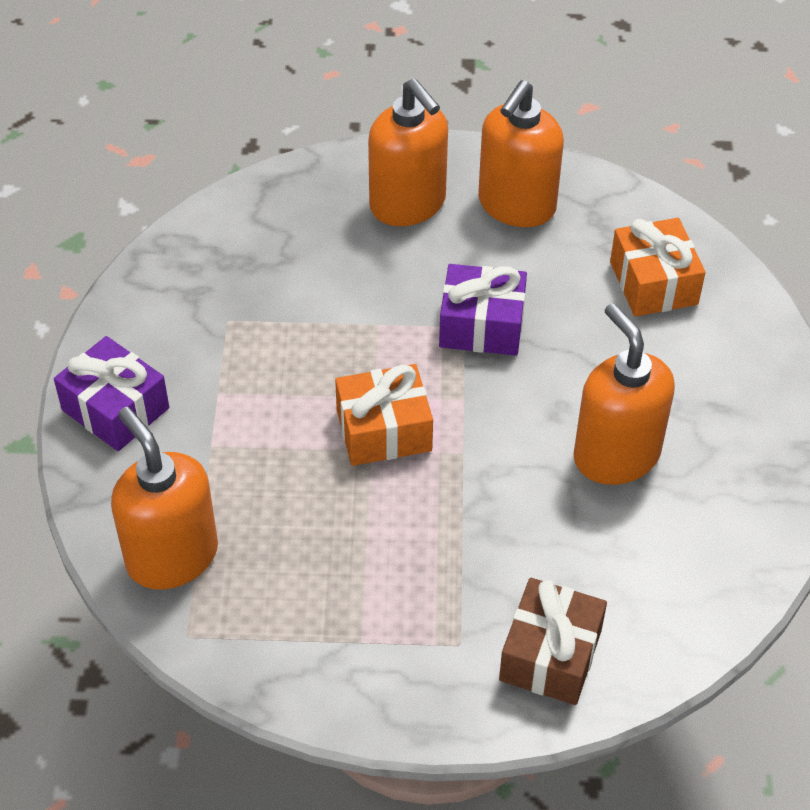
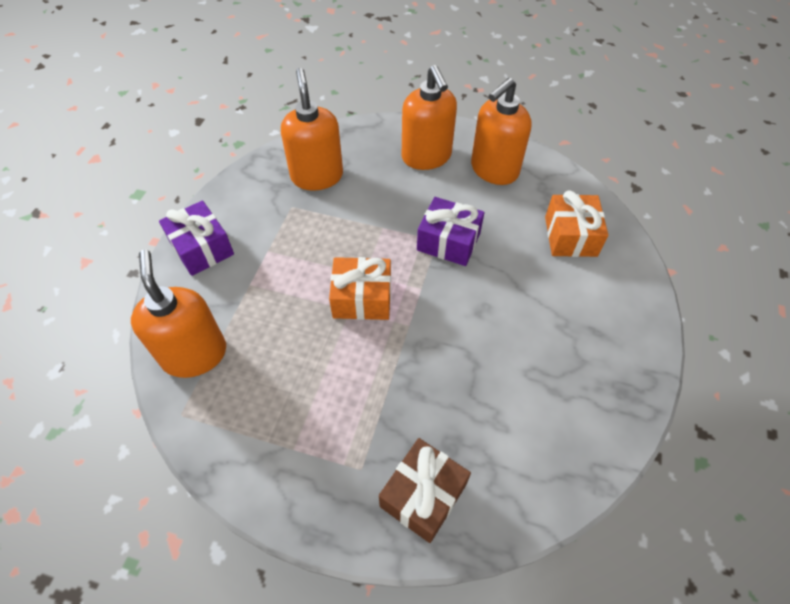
camera: 15 degrees right, 5 degrees up
(616, 455) = (513, 351): orange soap dispenser -> orange soap dispenser (317, 176)

